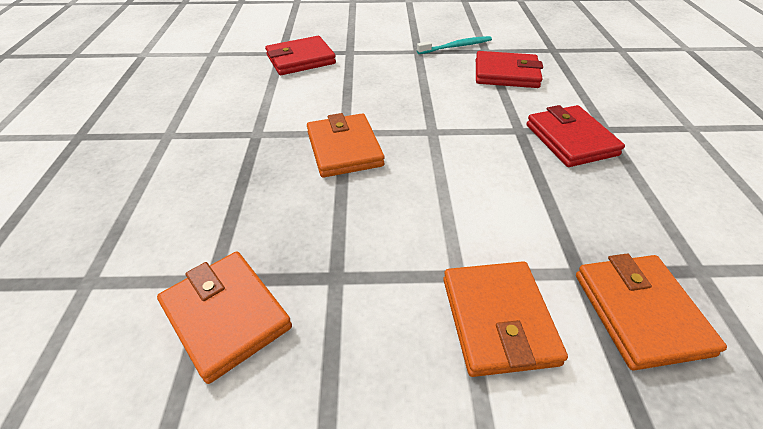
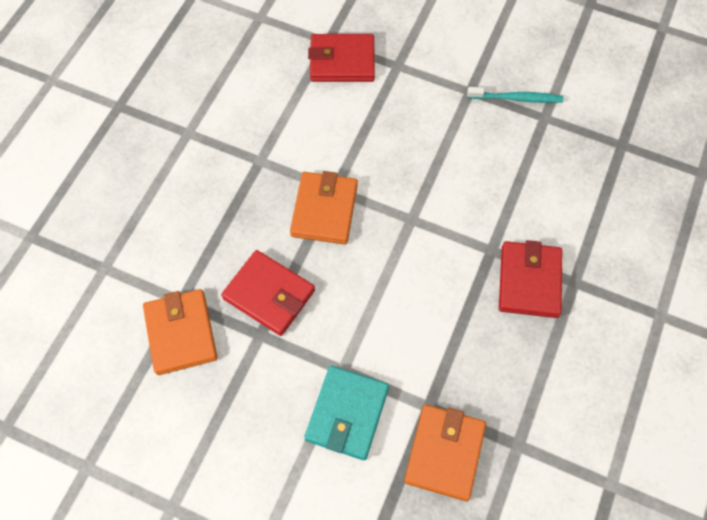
camera: 25 degrees right, 20 degrees up
(497, 320) = (347, 413): orange wallet -> turquoise wallet
(506, 74) = (538, 165): red wallet -> red wallet (269, 294)

